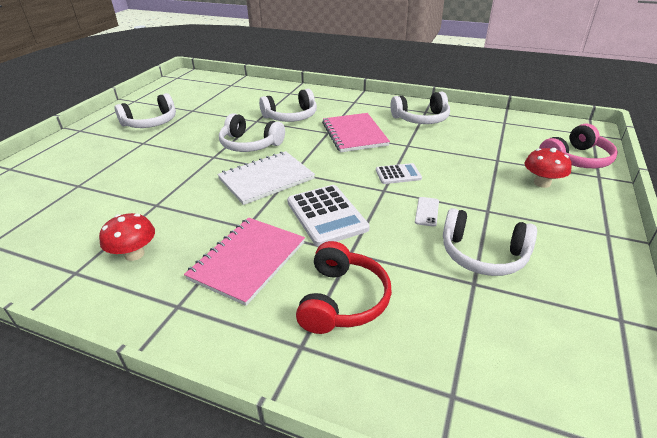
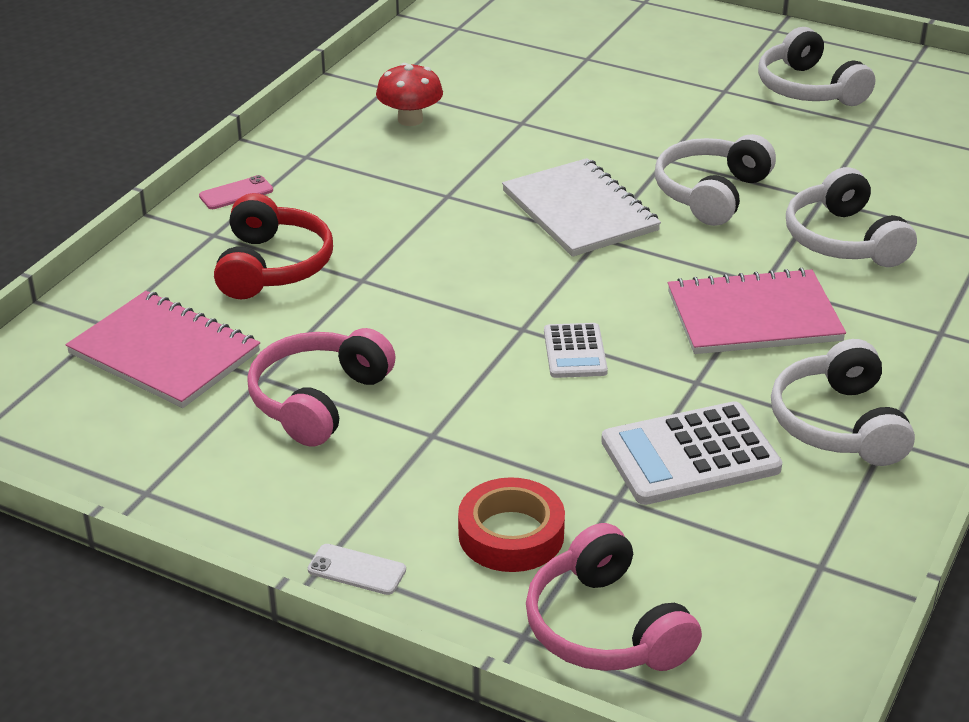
camera: 95 degrees right, 0 degrees up
(234, 343) = (236, 193): none -> pink phone
(248, 260) = (371, 198): pink notebook -> pink notebook (164, 353)
(326, 215) = (459, 265): white calculator -> white calculator (690, 455)
(342, 300) = (272, 266): red headphones -> red headphones turned 105 degrees counterclockwise
(427, 211) = (445, 365): white phone -> white phone (357, 570)
(483, 254) = (318, 400): white headphones -> pink headphones
(542, 183) = (511, 534): red mushroom -> red tape

